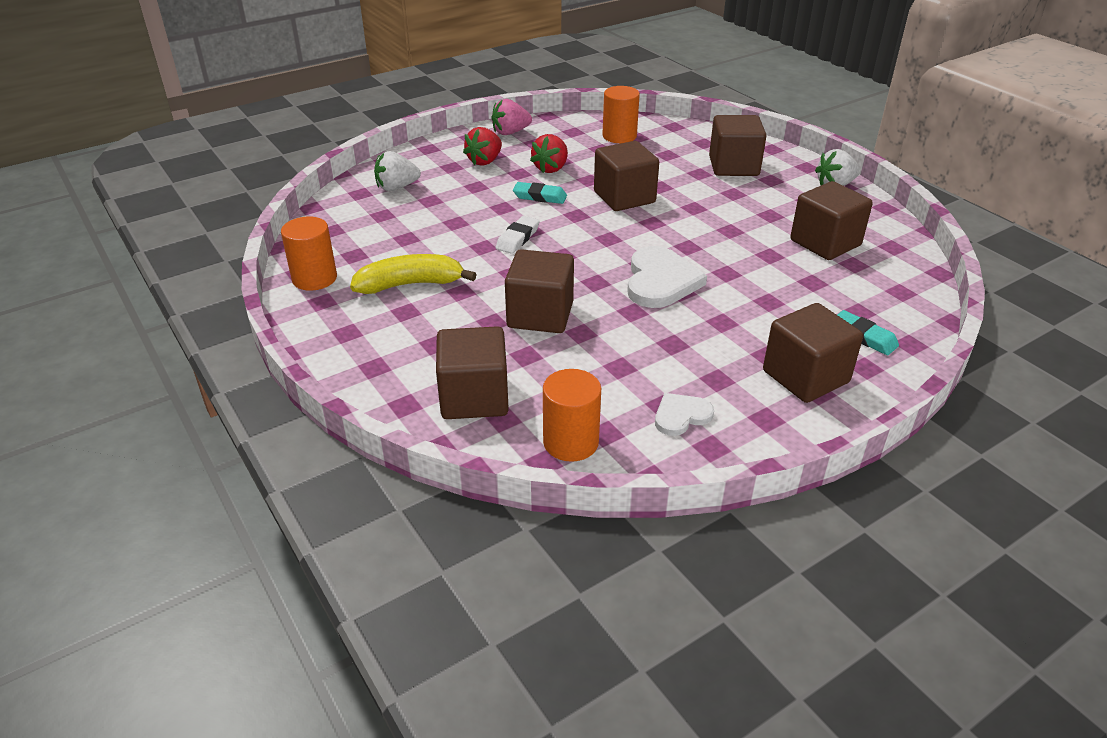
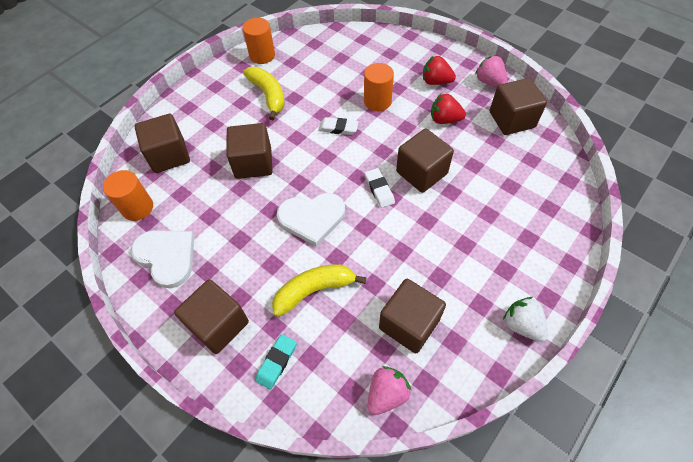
camera: 75 degrees right, 20 degrees up
(397, 187) = (377, 52): white strawberry -> none
(540, 196) = (399, 124): turquoise eraser -> none
(619, 136) = (524, 147): orange cylinder -> orange cylinder (377, 101)
(636, 228) = (379, 189): none -> white eraser
(681, 416) = (167, 257): white heart -> white heart, size x1.78
(733, 166) = (515, 237): brown cube -> brown cube (511, 119)
(769, 295) = (314, 290): none -> yellow banana
(905, 270) = (386, 394): none -> pink strawberry

